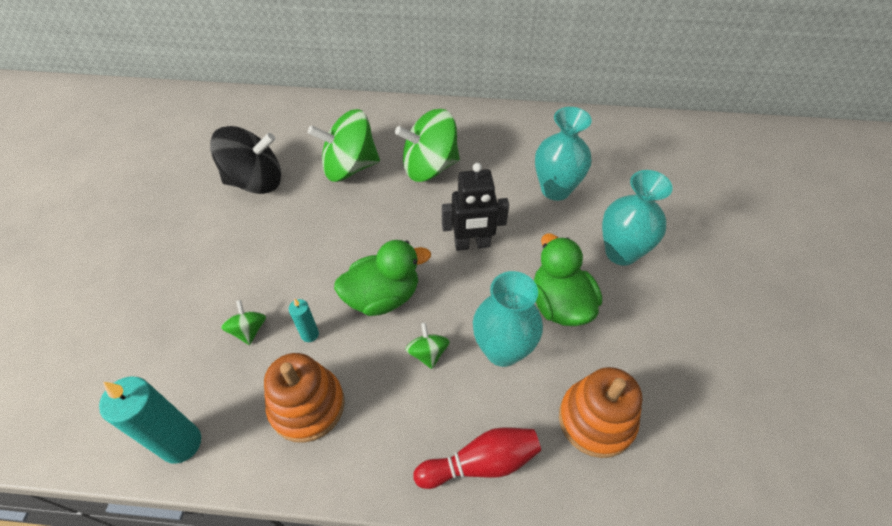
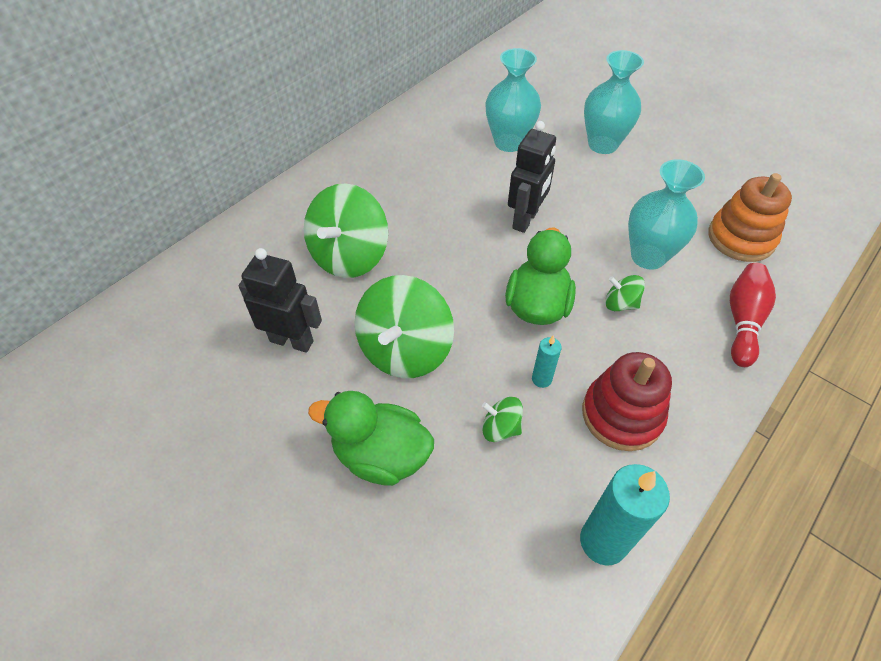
camera: 55 degrees left, 0 degrees up
(255, 181) = (292, 341): black spinning top -> black robot
(307, 406) = (622, 415): orange stacking toy -> red stacking toy
(429, 167) = (407, 201): green spinning top -> green spinning top (405, 350)
(560, 304) = (627, 202): green duck -> green duck (381, 455)

